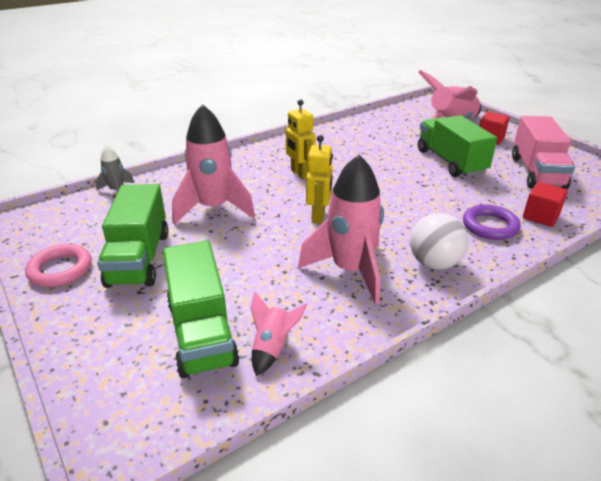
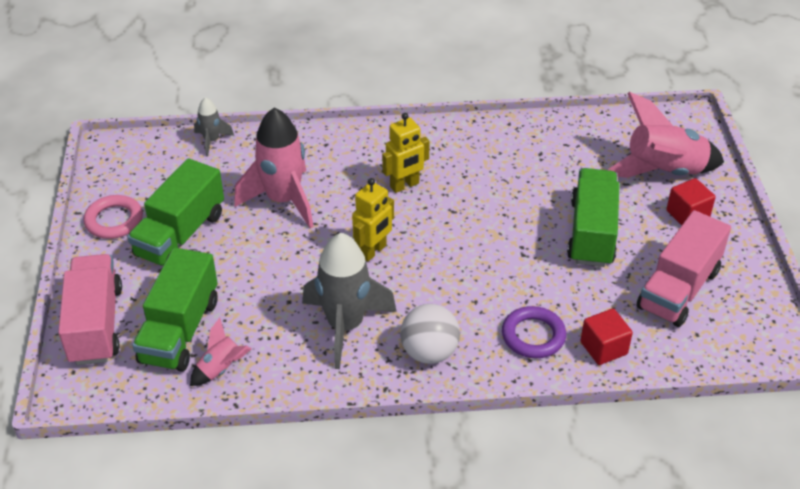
camera: 30 degrees right, 10 degrees up
(102, 363) = (96, 325): none -> pink truck
(300, 174) = (405, 185): yellow robot -> yellow robot turned 120 degrees counterclockwise
(350, 270) = (345, 326): pink rocket -> grey rocket

